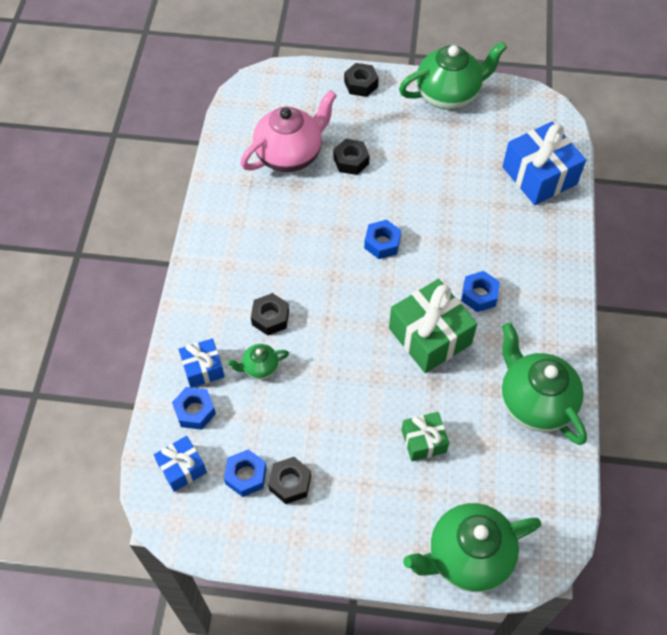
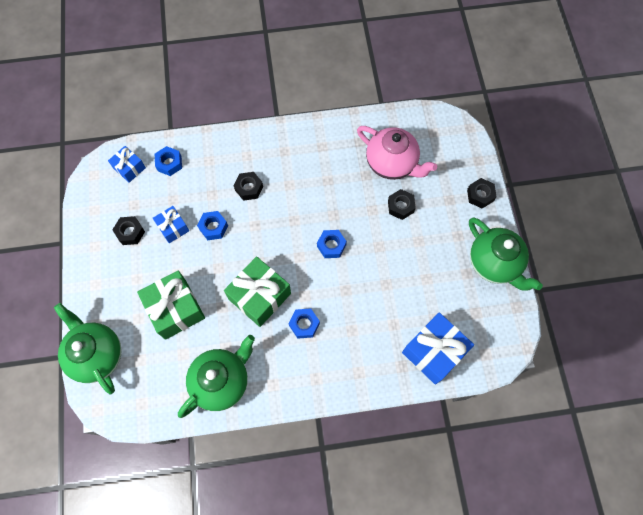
camera: 75 degrees right, 10 degrees up
(203, 368) = (201, 159): blue gift -> blue gift (173, 228)
(246, 476) = (130, 205): blue nut -> blue nut (213, 227)
(259, 367) = (209, 192): green teapot -> none
(423, 441) = (175, 309): green gift -> green gift, size x1.78

